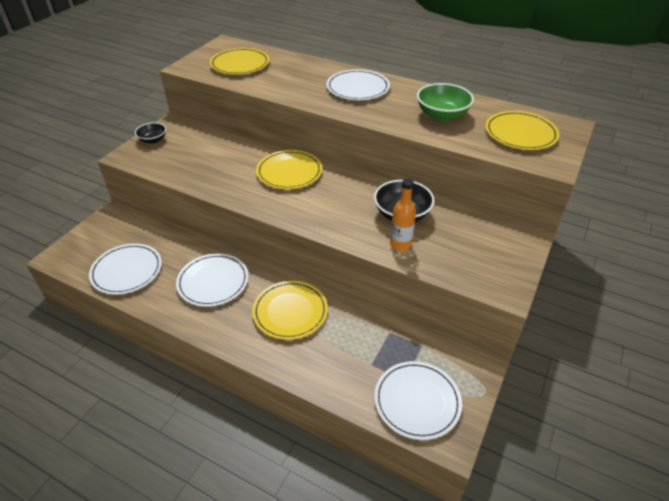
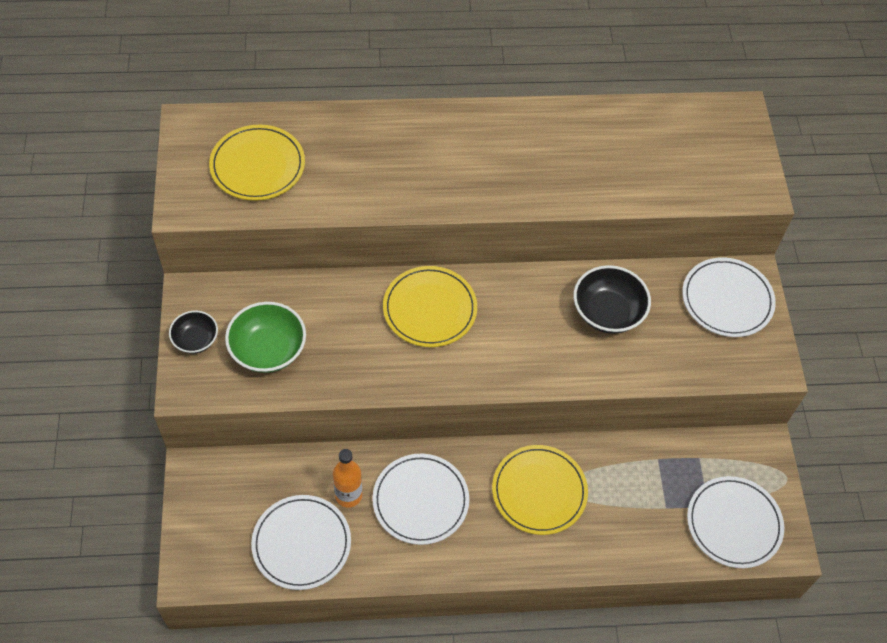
camera: 35 degrees left, 15 degrees up
(358, 88) = (458, 147): white plate -> white plate (727, 299)
(400, 244) = (635, 358): orange bottle -> orange bottle (348, 495)
(442, 115) = (594, 156): green bowl -> green bowl (268, 350)
(520, 133) = (698, 151): yellow plate -> none

